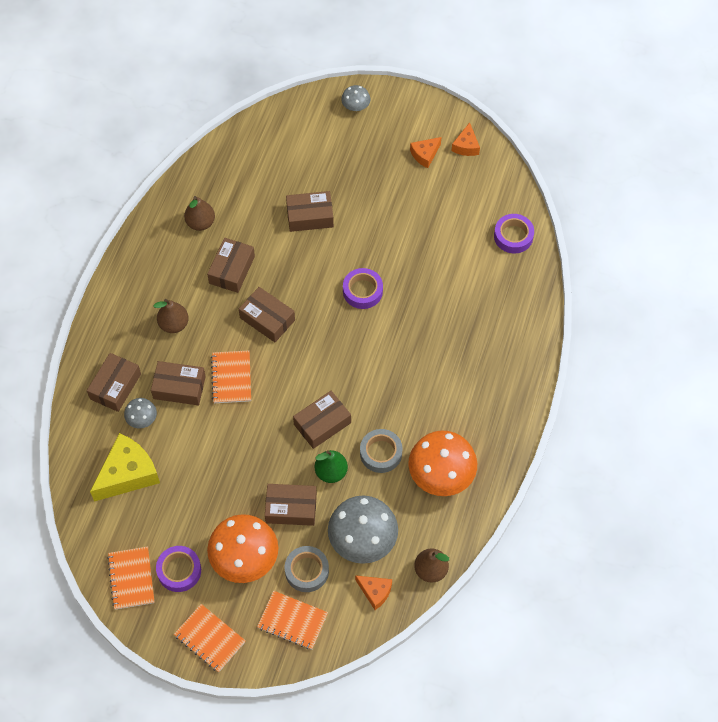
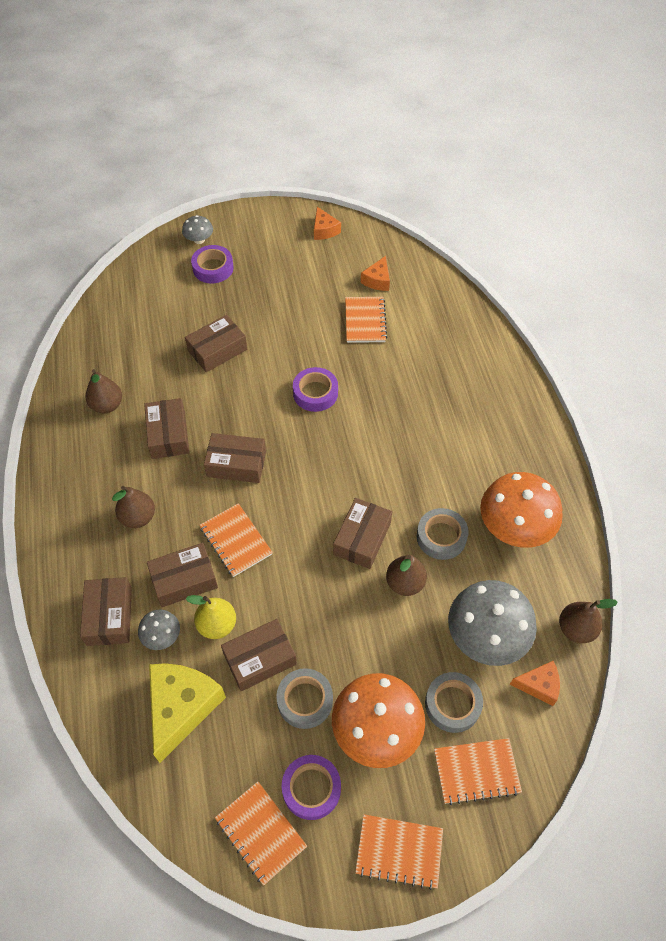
camera: 30 degrees left, 5 degrees down
(183, 431) = (217, 625): none -> yellow pear
(210, 513) = (305, 700): none -> grey tape
(291, 508) = (389, 644): brown box -> brown box (260, 659)
(331, 472) = (405, 583): green pear -> brown pear
(425, 155) = (292, 252): orange cheese -> orange cheese (377, 280)
(443, 248) = (365, 321): none -> orange notebook
(513, 236) = (420, 284): purple tape -> purple tape (213, 268)

